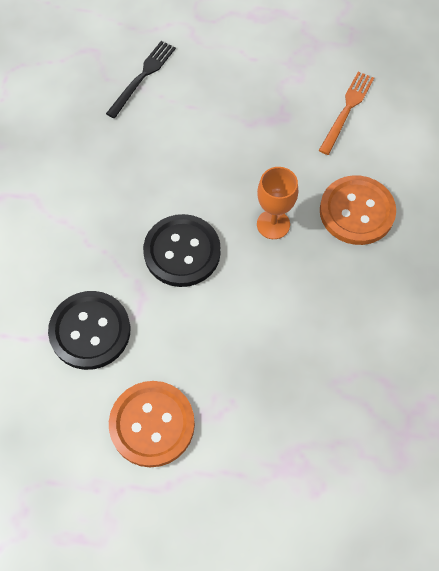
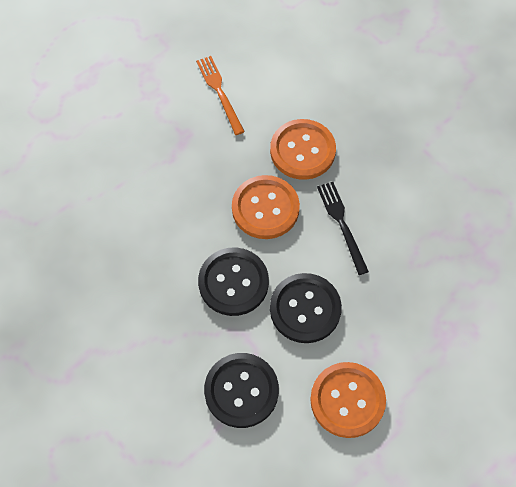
camera: 50 degrees left, 0 degrees up
(142, 77) = (59, 198): black fork -> black fork (342, 224)
(208, 325) = (305, 309): none -> black button
(273, 224) = (265, 208): orange goblet -> orange button

